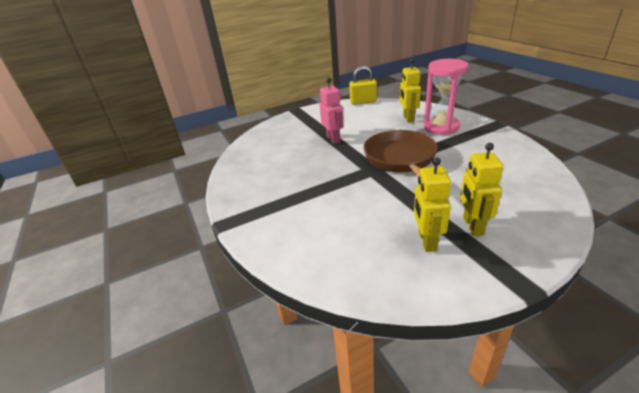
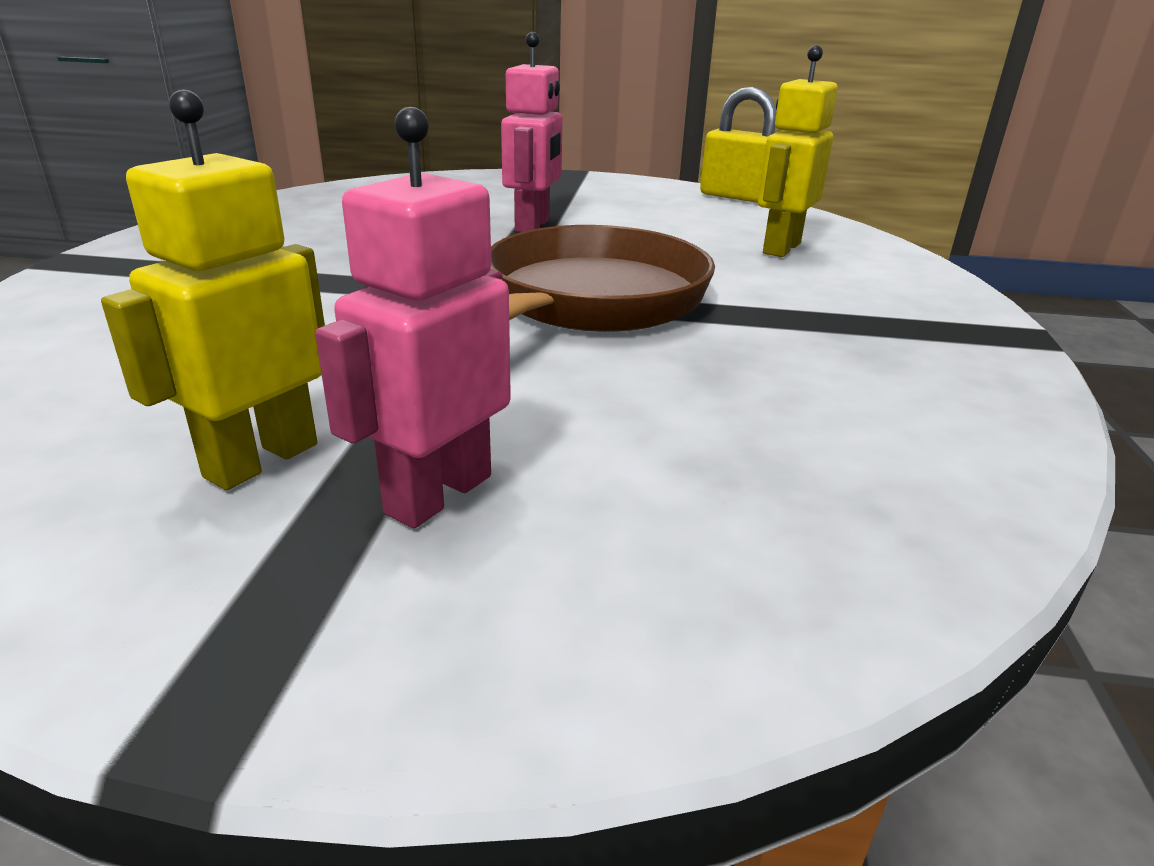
camera: 30 degrees right, 5 degrees down
(441, 127) = (833, 287): pink hourglass -> none
(472, 226) = (438, 494): yellow robot -> pink robot

